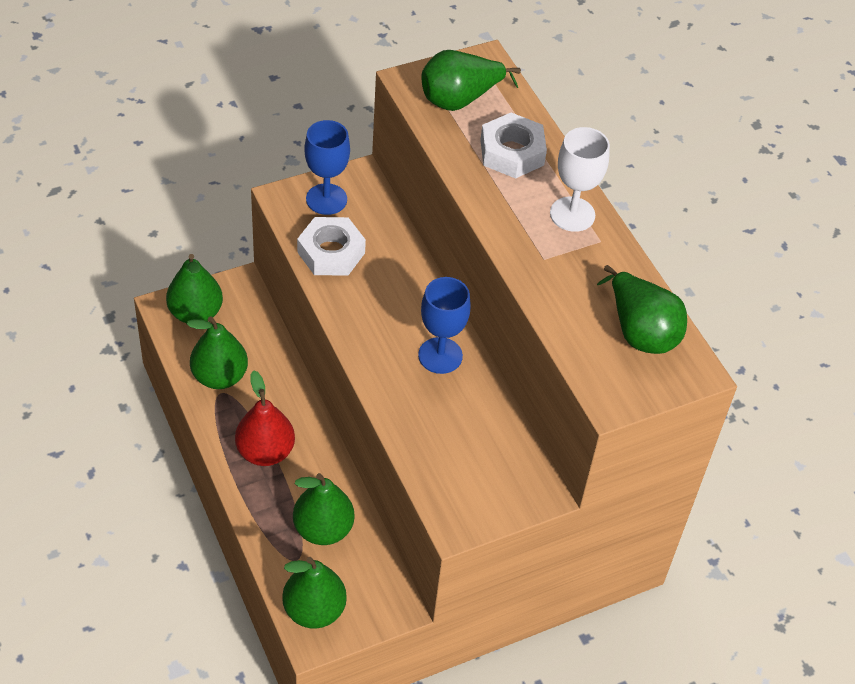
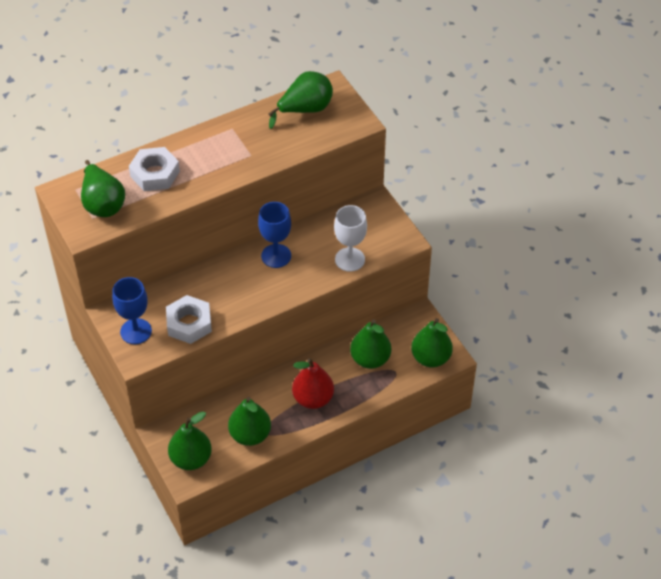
camera: 90 degrees left, 0 degrees up
(572, 214) = (210, 142): white goblet -> white goblet (350, 259)

